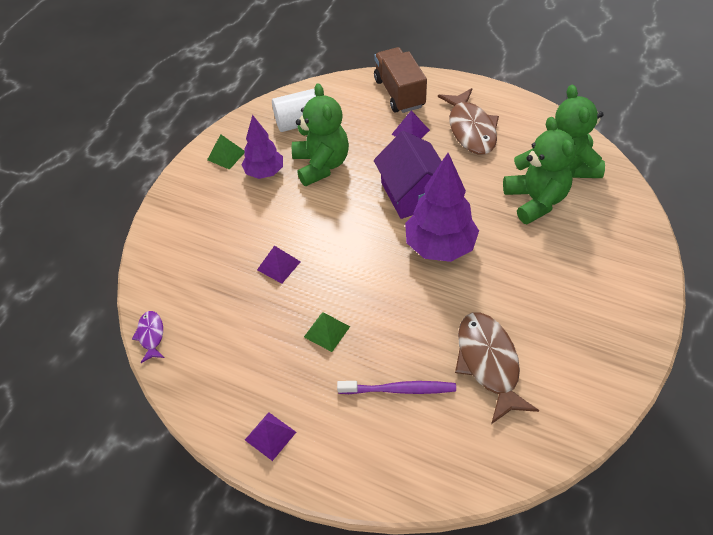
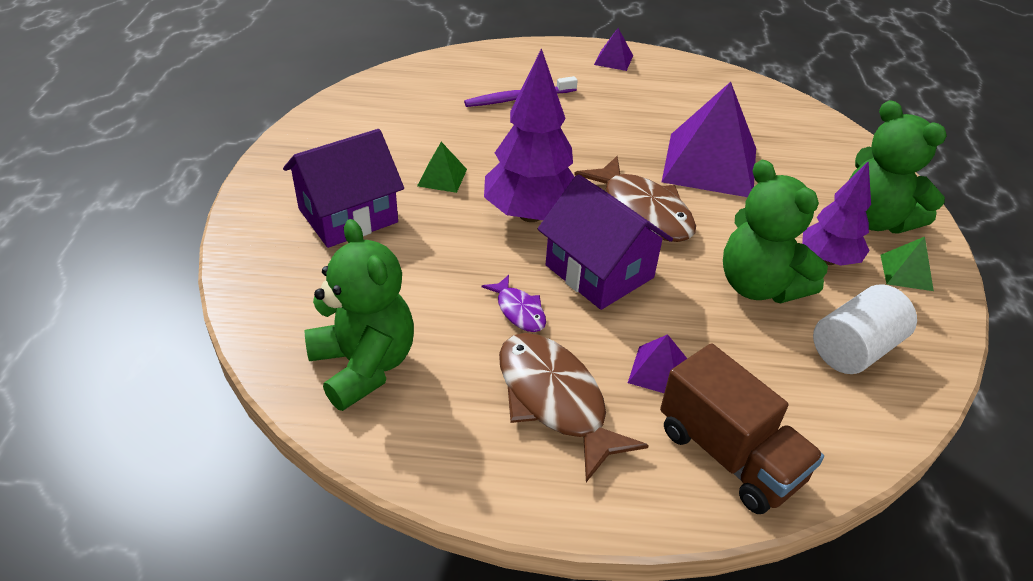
camera: 155 degrees right, 10 degrees down
(151, 335) = (780, 95): purple fish -> purple fish (519, 311)
(278, 265) = (710, 164): purple pyramid -> purple pyramid, size x2.25
(326, 331) = (614, 123): green pyramid -> green pyramid (442, 177)
(488, 363) = (437, 127): brown fish -> brown fish (643, 211)
(535, 200) = (413, 296): green teddy bear -> green teddy bear (875, 220)
(576, 274) = (348, 215): none -> purple house

